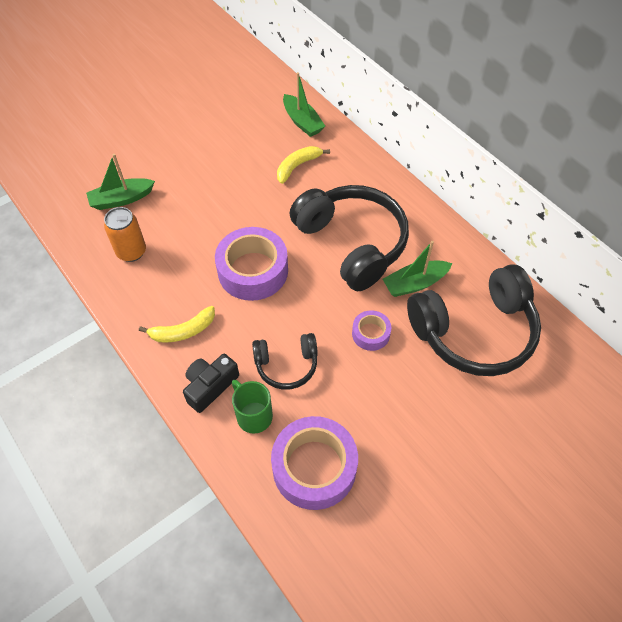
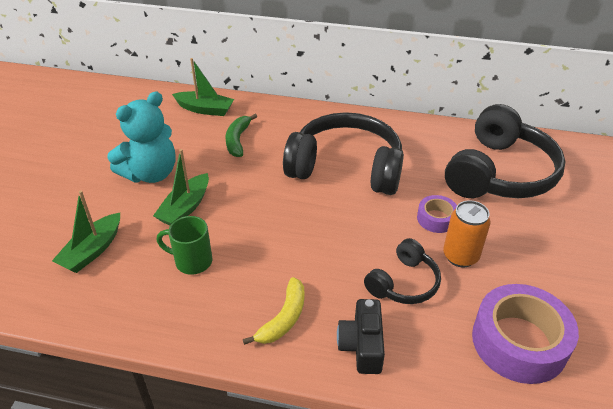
camera: 40 degrees left, 15 degrees down
(131, 252) = (154, 287): orange can -> orange can (460, 256)
(210, 159) = (151, 173): none -> turquoise teddy bear
(253, 271) = (290, 233): purple tape -> none
(253, 415) = (426, 340): green mug -> green mug (192, 261)
(297, 166) = (238, 140): yellow banana -> green banana
(415, 283) = (423, 167): green boat -> green boat (185, 208)

